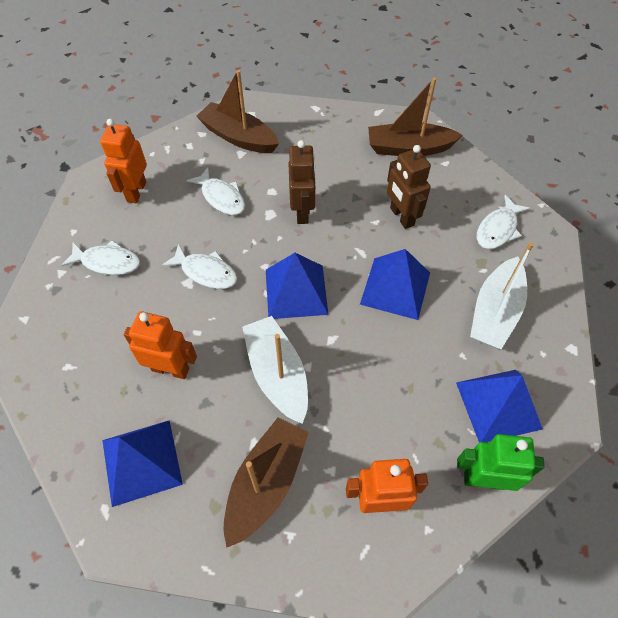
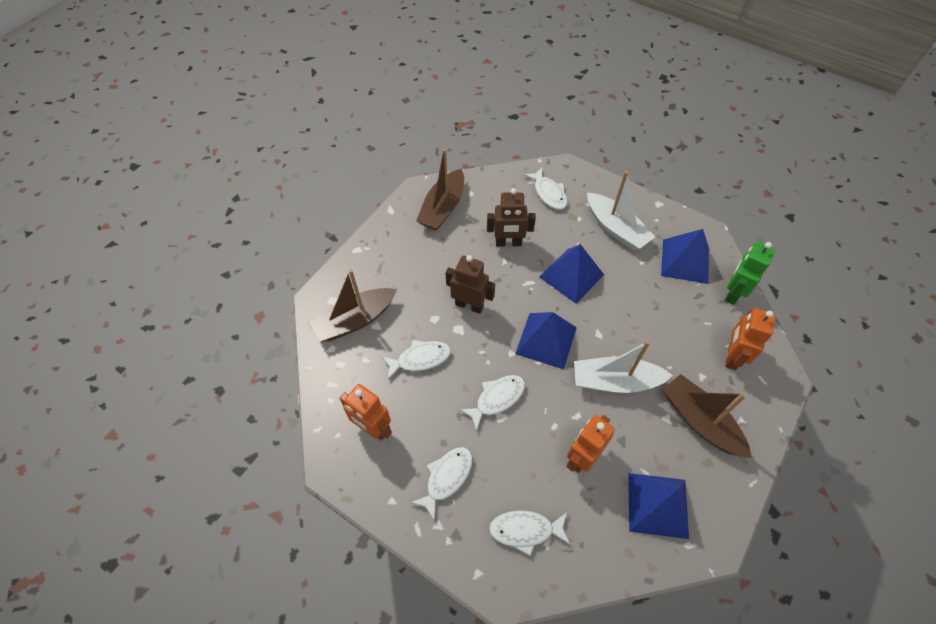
camera: 65 degrees left, 0 degrees up
(75, 343) = (525, 530): none -> white fish

